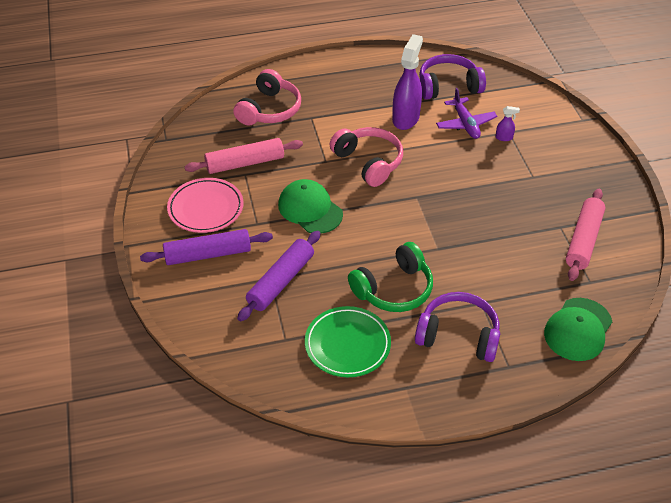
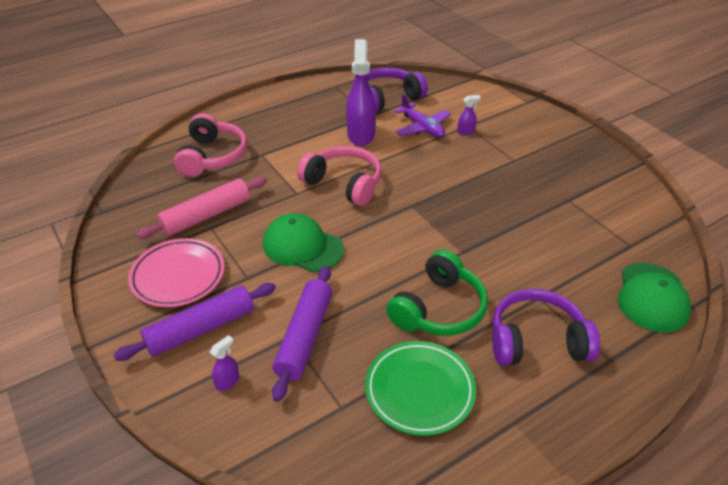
camera: 20 degrees left, 5 degrees down
(213, 298) = (227, 381): none -> purple spray bottle
(583, 240) = (598, 207): pink rolling pin -> none

